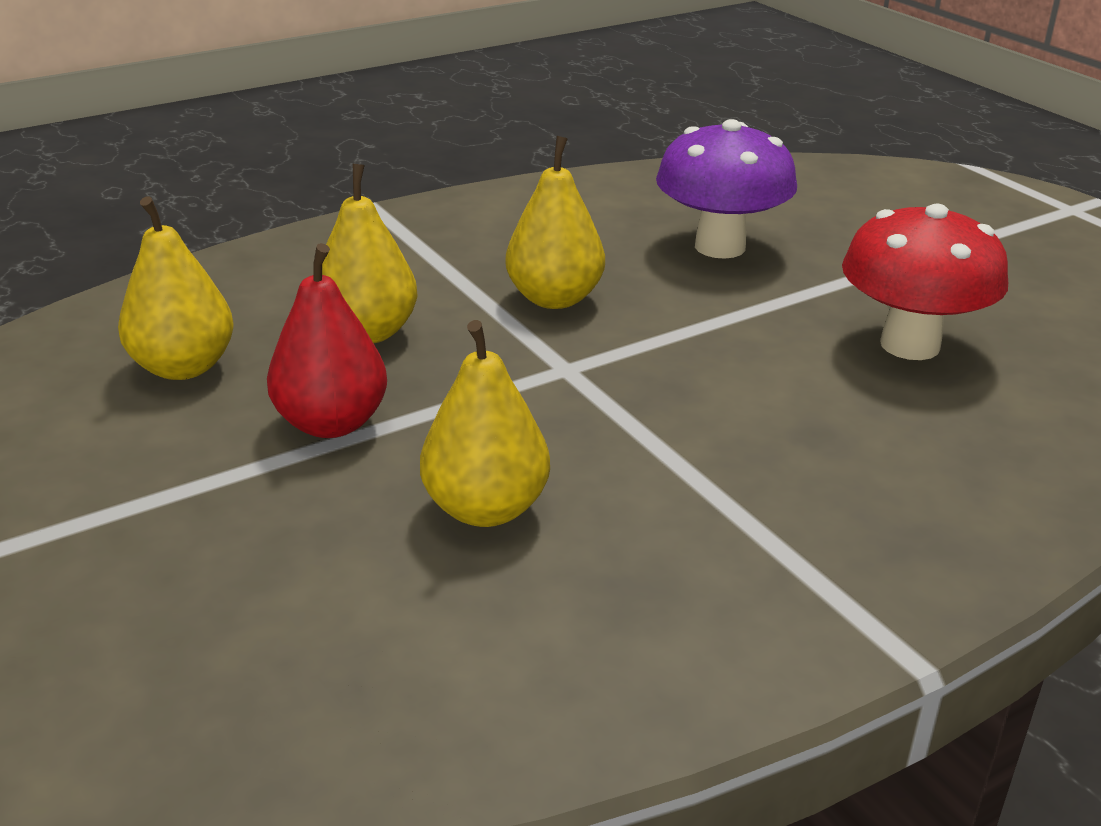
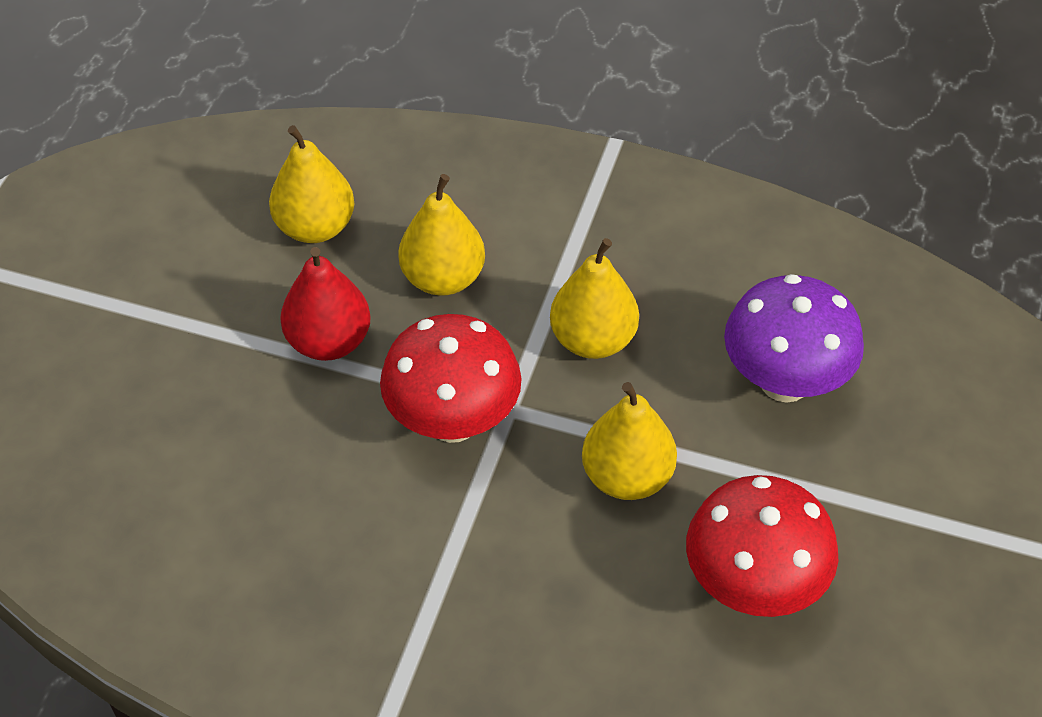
camera: 50 degrees right, 20 degrees up
(485, 508) = (317, 476): yellow pear -> yellow pear (627, 477)
(537, 401) = (453, 421): none -> red mushroom

